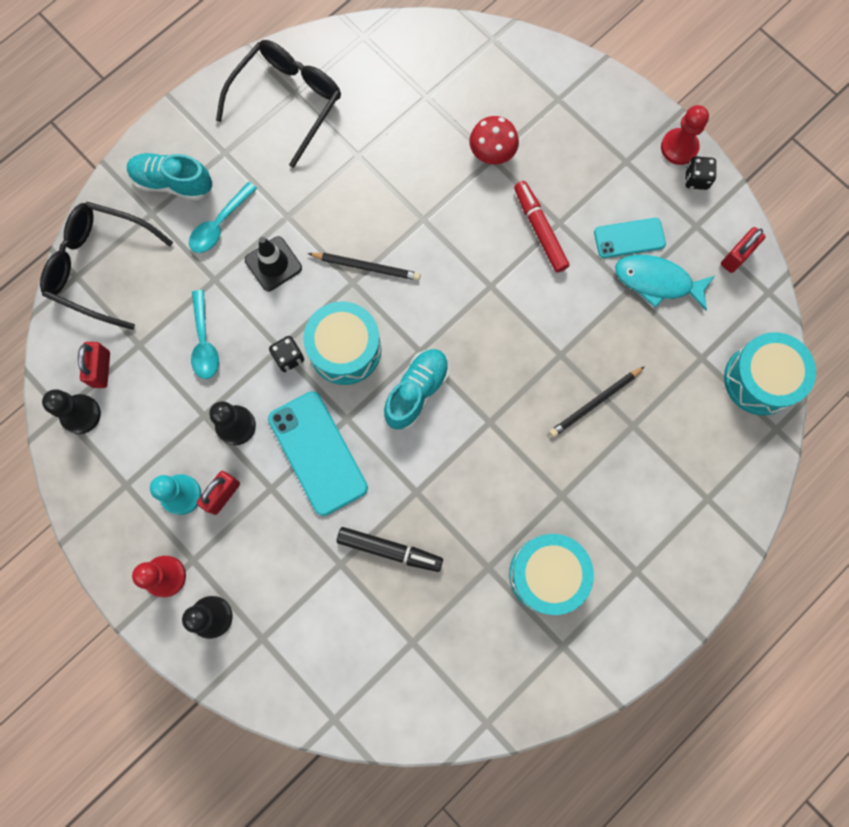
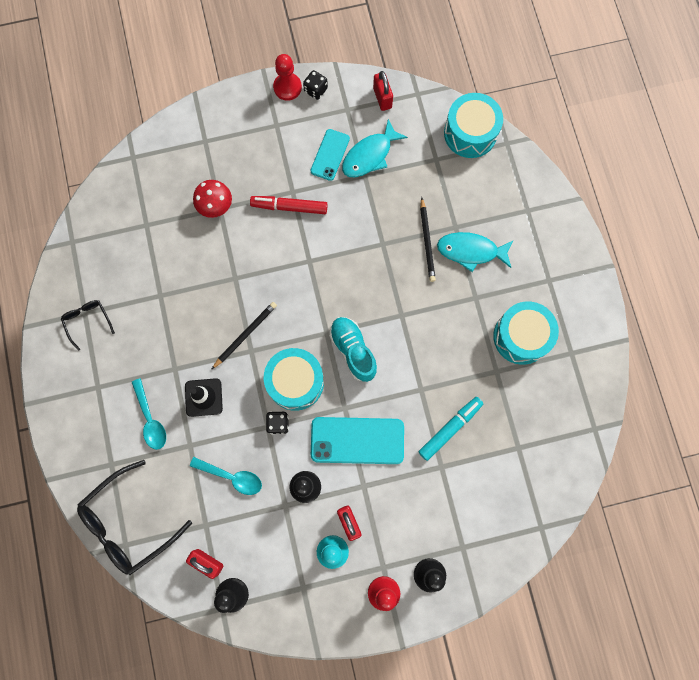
camera: 60 degrees left, 0 degrees up
(173, 183) = (97, 436): turquoise shoe -> none
(287, 101) = (87, 321): black glasses -> black glasses, size x0.51
(389, 550) = (450, 428): black marker -> turquoise marker
(615, 459) = (471, 251): none -> turquoise fish

